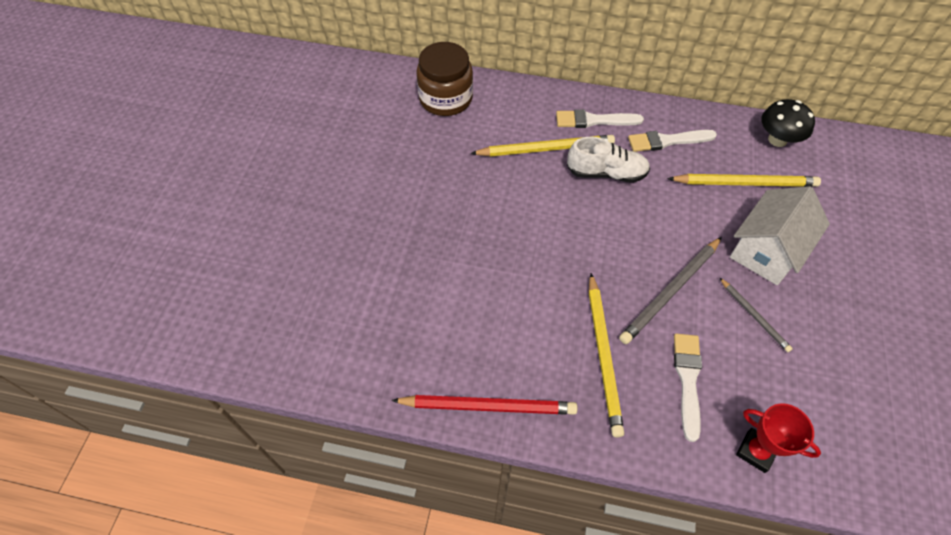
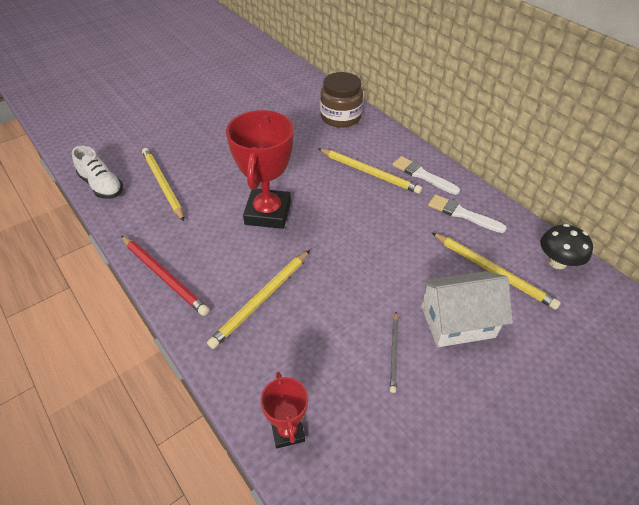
camera: 40 degrees right, 10 degrees down
(354, 308) = (163, 185): none -> yellow pencil
(504, 261) = (268, 213): none -> red trophy
(606, 173) = (393, 207): white shoe -> white shoe (102, 185)
(670, 292) = (351, 297): grey pencil -> none
(687, 380) = (296, 353): white brush -> none

